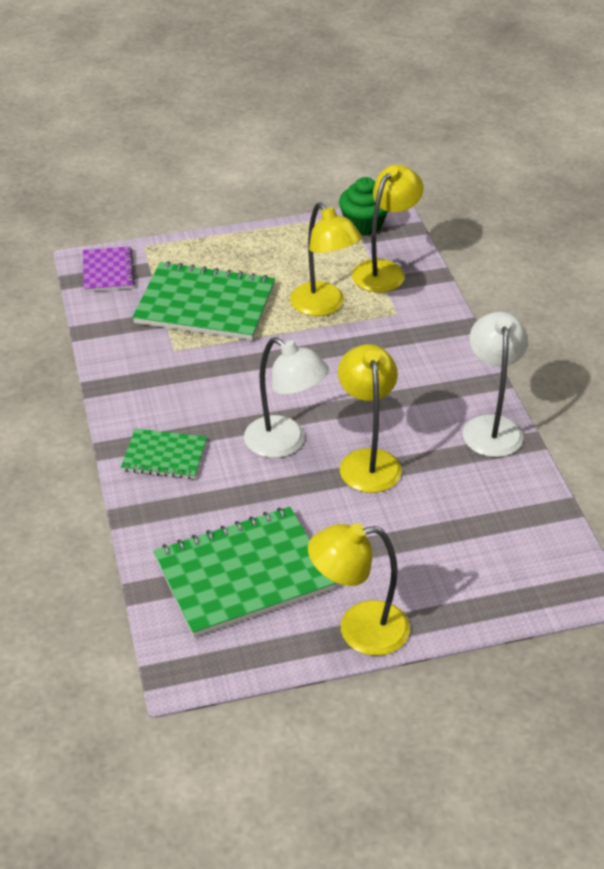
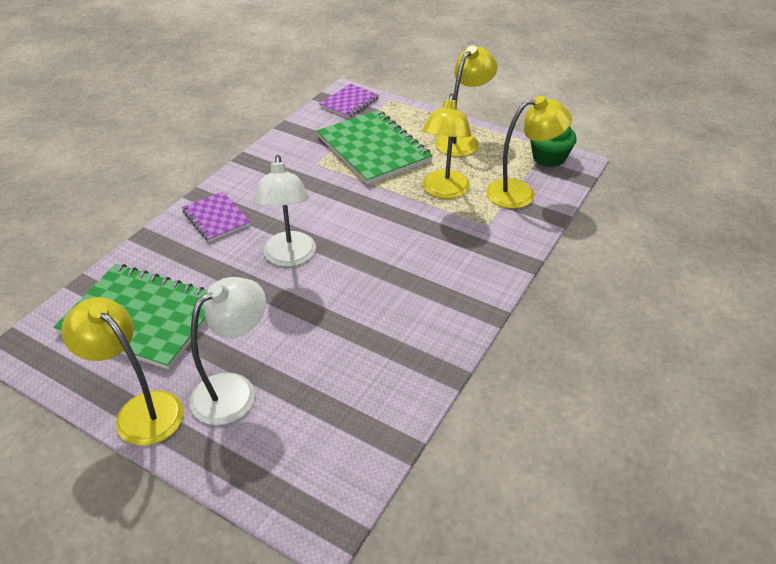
camera: 45 degrees right, 0 degrees up
(164, 456) = (216, 218): green notebook -> purple notebook
(368, 461) = (321, 304): yellow lamp -> yellow lamp (462, 140)
(491, 426) = (439, 343): white lamp -> white lamp (234, 390)

